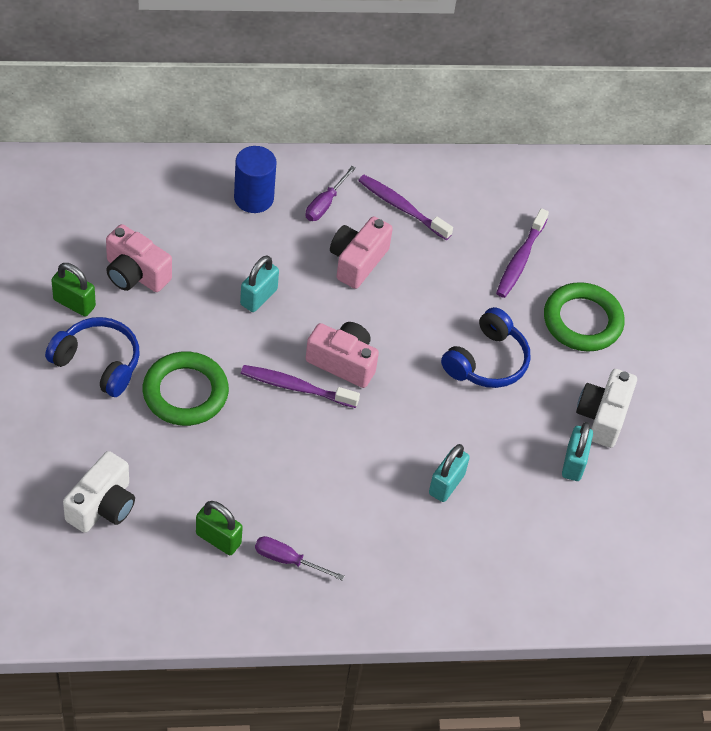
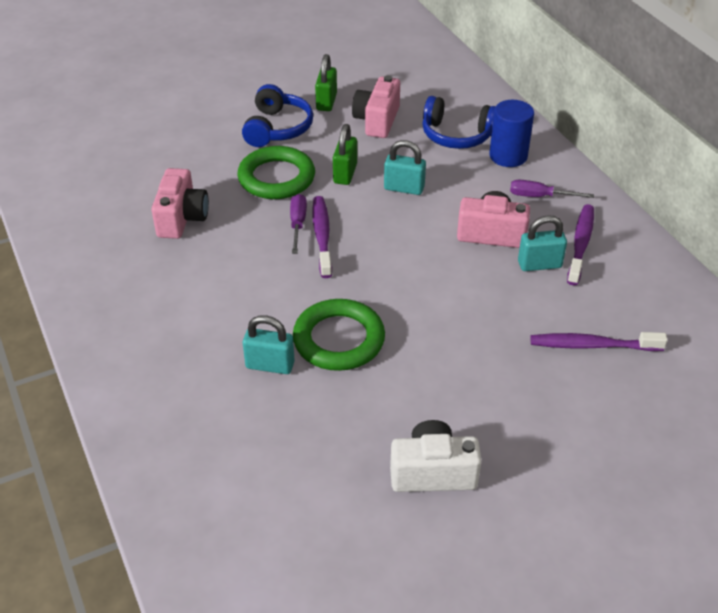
camera: 75 degrees right, 10 degrees down
(102, 506) = (142, 169): white camera -> none
(218, 539) = (138, 236): green padlock -> green padlock (345, 174)
(288, 560) = (133, 282): purple screwdriver -> purple screwdriver (298, 224)
(343, 362) = (369, 256): pink camera -> pink camera (182, 218)
(487, 361) = (440, 355): blue headphones -> blue headphones (457, 135)
(573, 463) = (353, 462): turquoise padlock -> turquoise padlock (539, 264)
(582, 321) = (552, 419): green ring -> green ring (339, 339)

